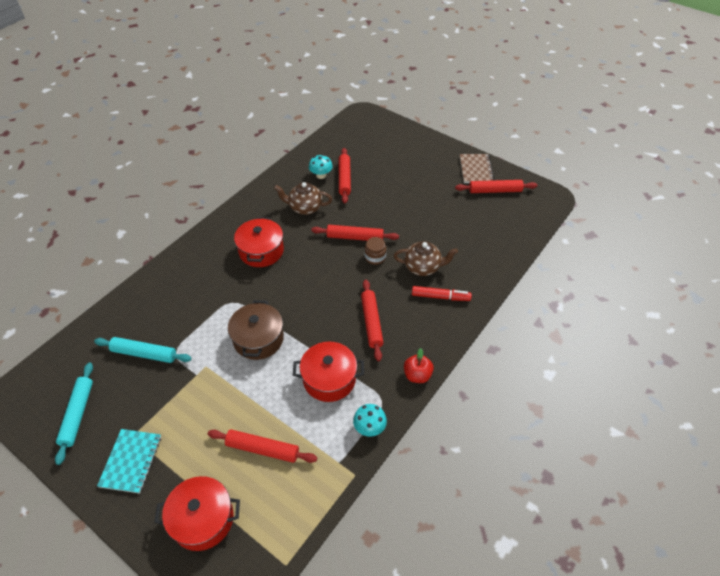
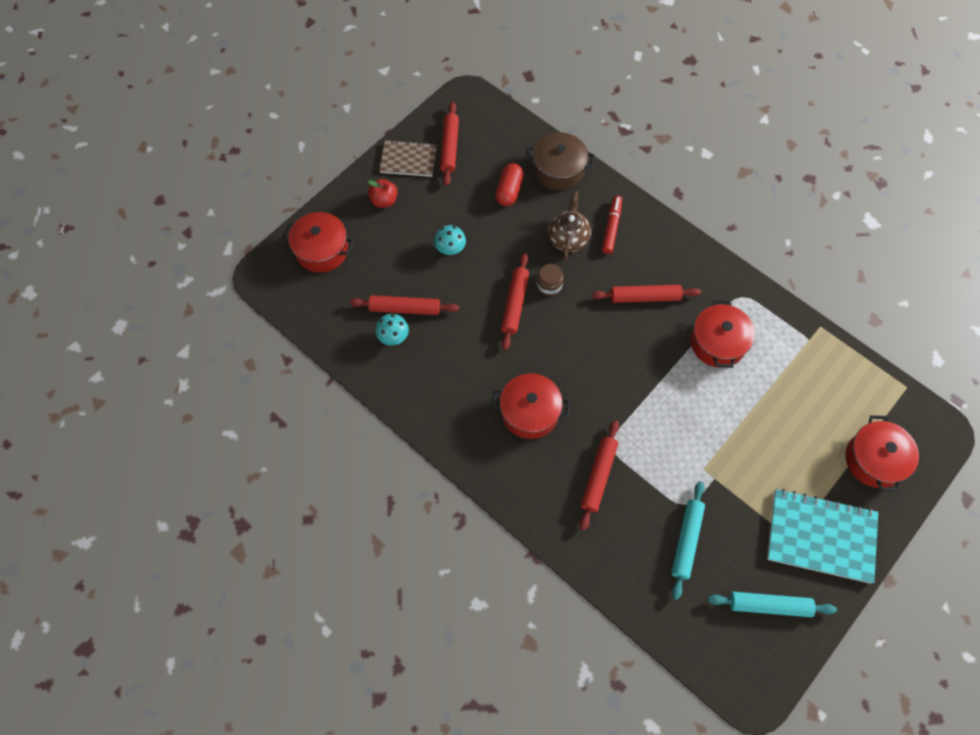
camera: 85 degrees left, 15 degrees up
(131, 461) = (821, 537): turquoise notebook -> turquoise notebook, size x1.61
(258, 339) = (666, 413): brown pot -> brown pot (558, 170)
(263, 449) = (799, 407): red rolling pin -> red rolling pin (598, 476)
(305, 208) = (456, 359): brown teapot -> none
(369, 428) = (771, 310): turquoise mushroom -> turquoise mushroom (450, 249)
(386, 136) = (322, 250): none -> red pot
(417, 375) = (711, 262): red apple -> red apple (384, 201)
(462, 228) = (509, 191): none -> red capsule

